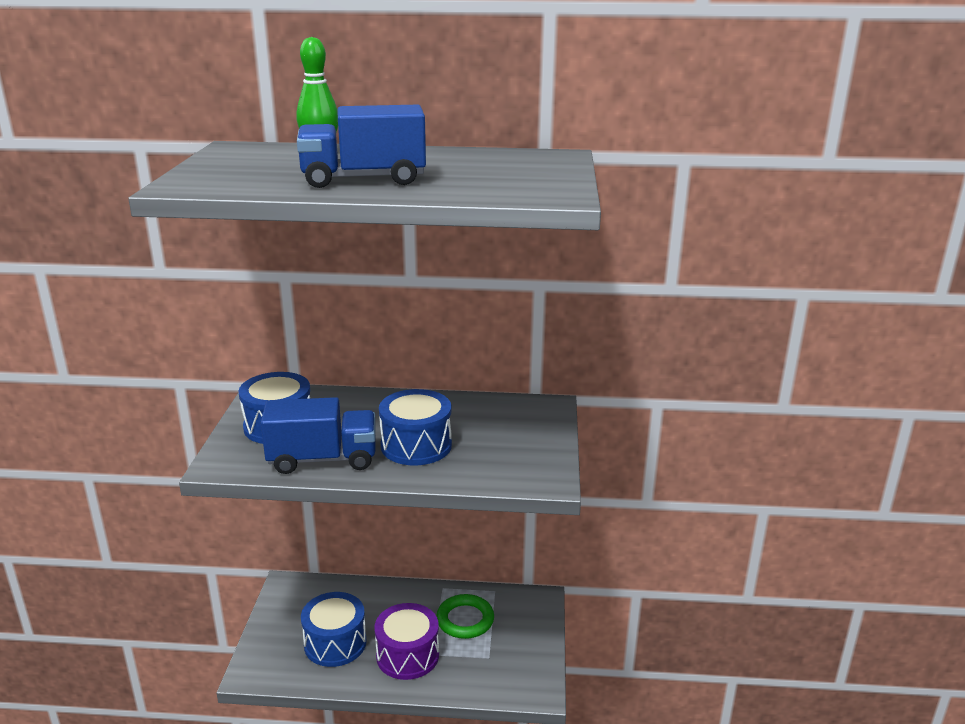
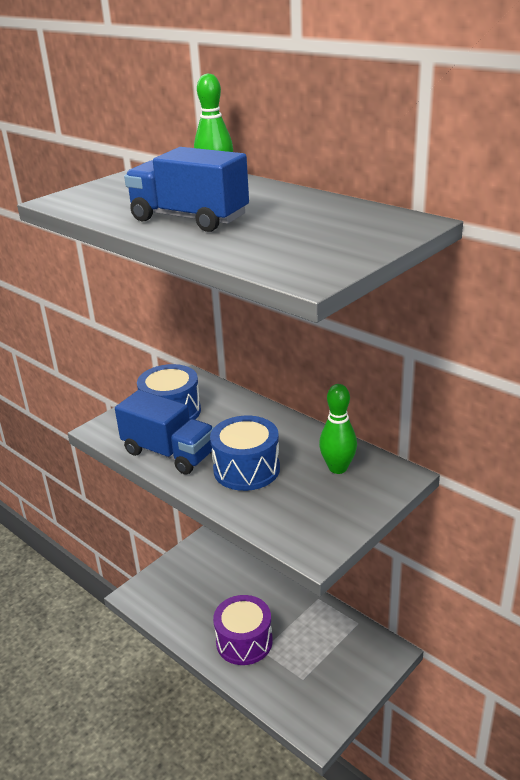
camera: 40 degrees right, 5 degrees up
(335, 643) = (203, 603): blue drum -> none
(465, 620) = (312, 636): green ring -> none
(494, 417) = (338, 468): none -> green bowling pin

